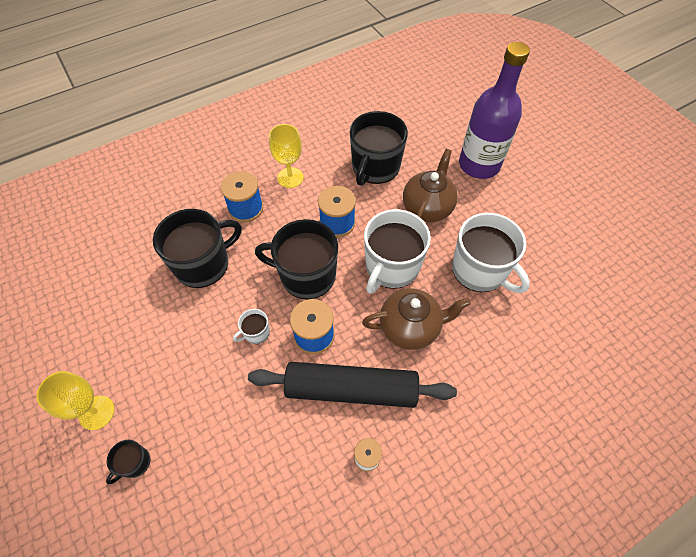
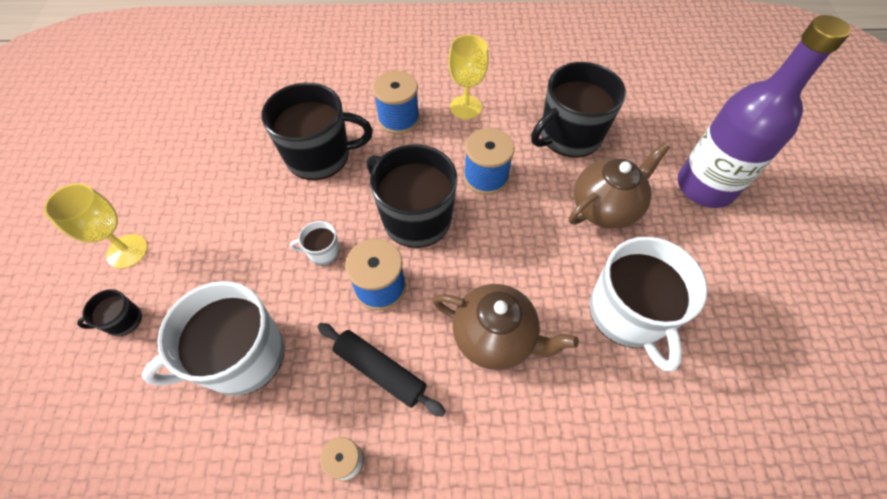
camera: 30 degrees right, 0 degrees up
(351, 390) = (380, 371): black rolling pin -> black rolling pin, size x0.58
(391, 267) = (517, 255): white mug -> white mug (241, 356)

